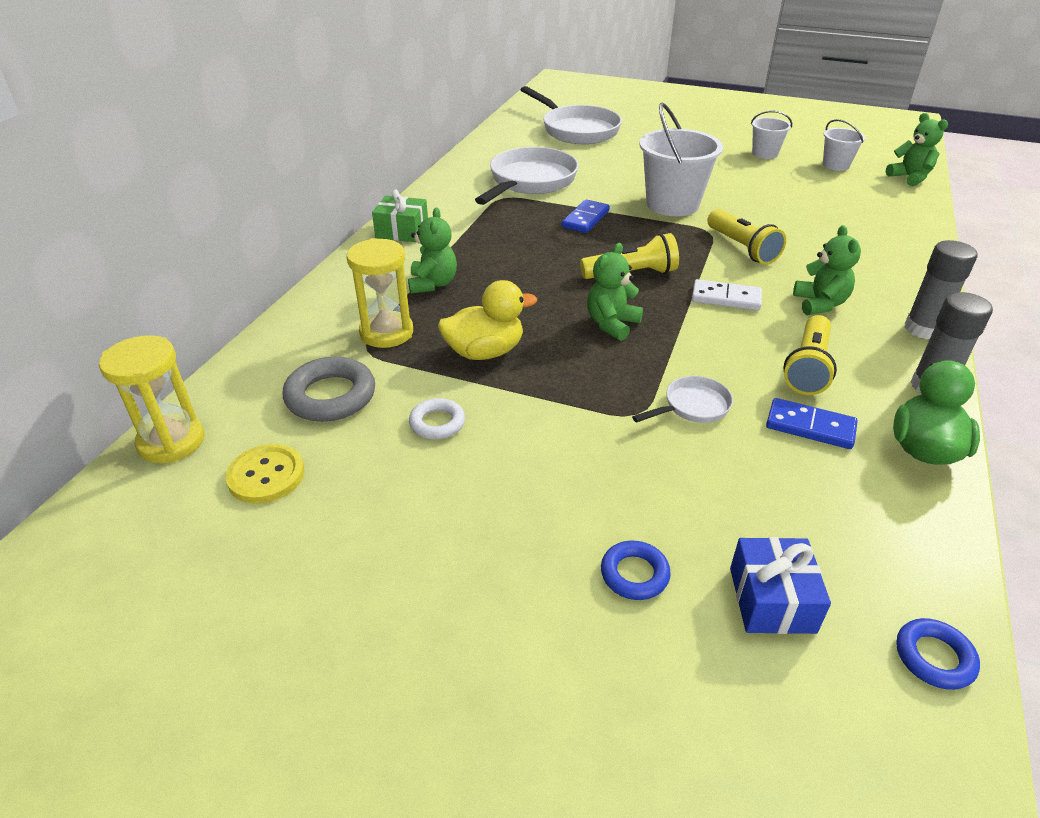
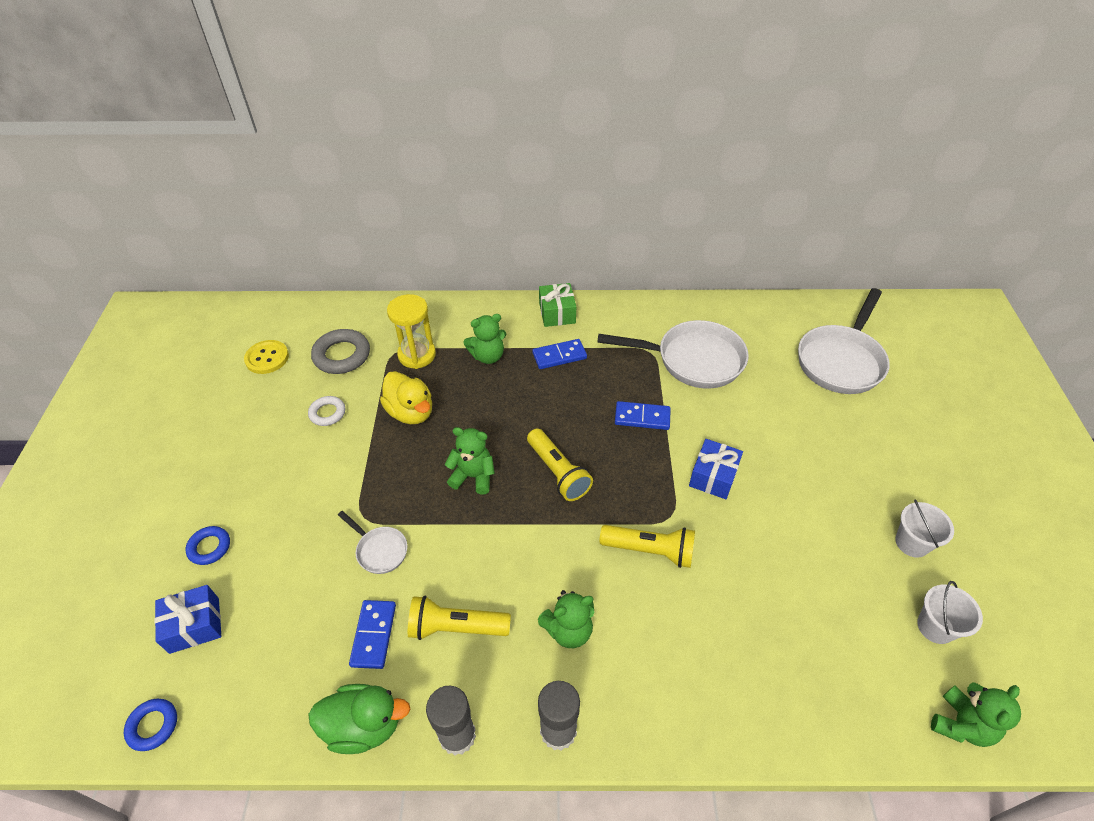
camera: 70 degrees right, 10 degrees up
(171, 441) = (287, 311): yellow hourglass -> none
(469, 242) = (559, 356): none -> blue domino
(672, 204) = (713, 476): white bucket -> blue gift
(726, 298) = (547, 550): white domino -> none
(742, 248) = (650, 550): yellow flashlight -> yellow flashlight turned 120 degrees counterclockwise

